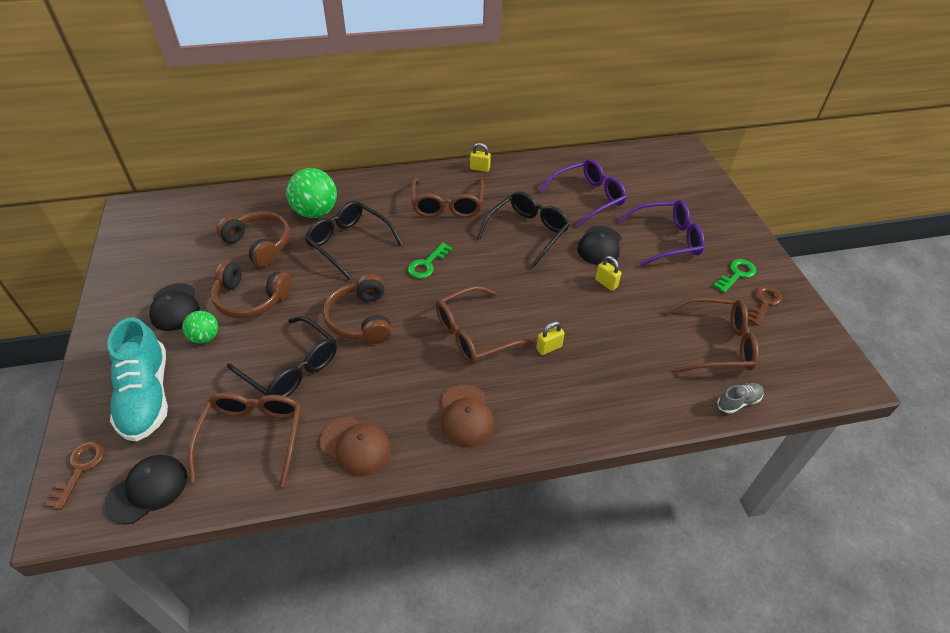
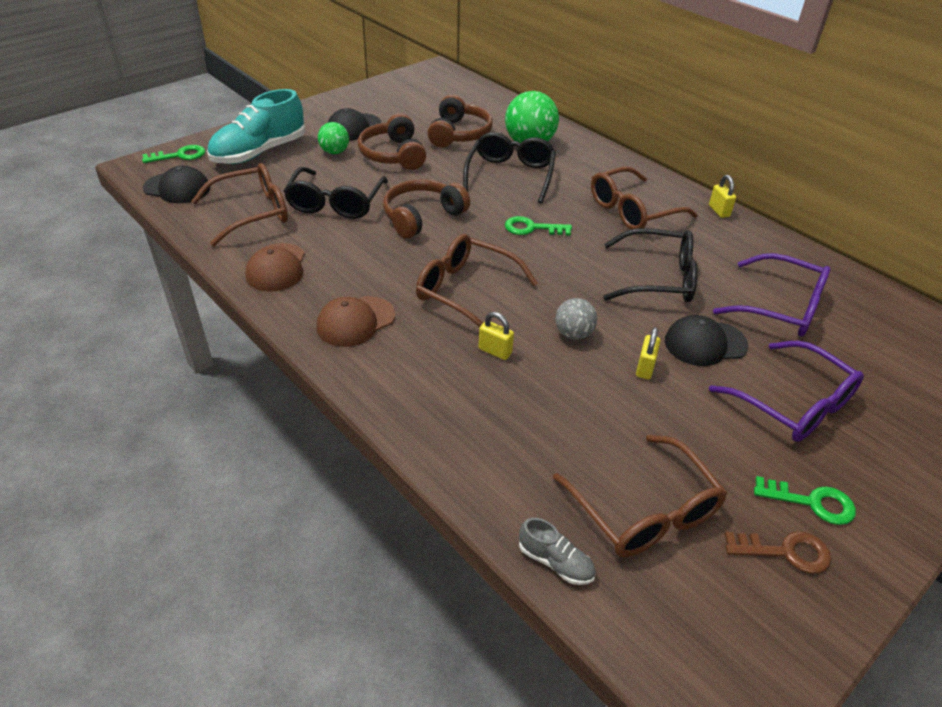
camera: 60 degrees right, 5 degrees down
(80, 469) = (180, 155): brown key -> green key
(556, 300) = (573, 334): none -> grey ball

